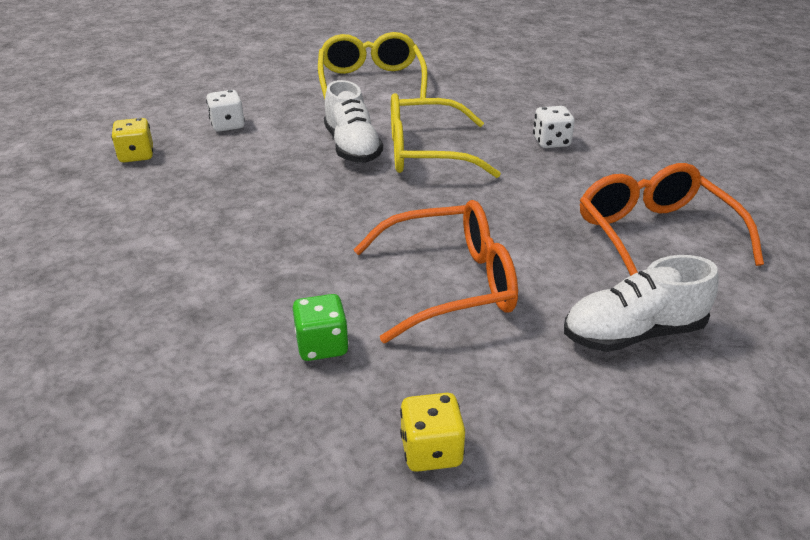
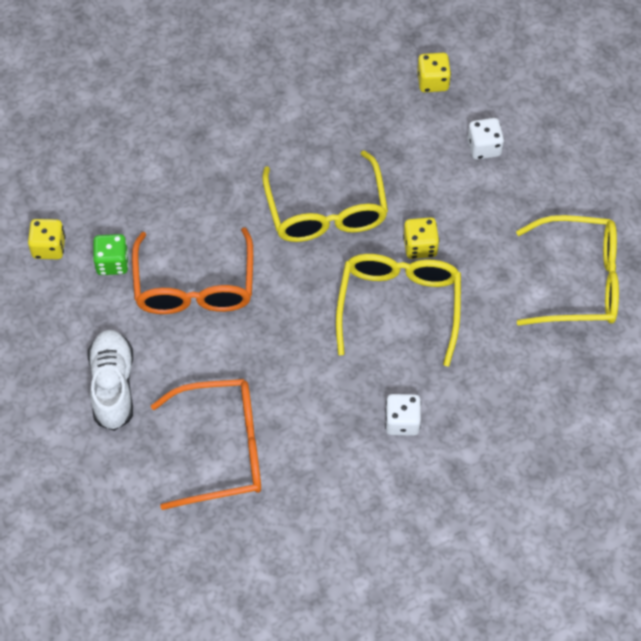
camera: 100 degrees right, 25 degrees up
(318, 202) = (326, 212): none -> yellow glasses
(322, 345) = (149, 202): green dice -> green dice (112, 263)
(352, 147) = (420, 246): white shoe -> yellow dice

